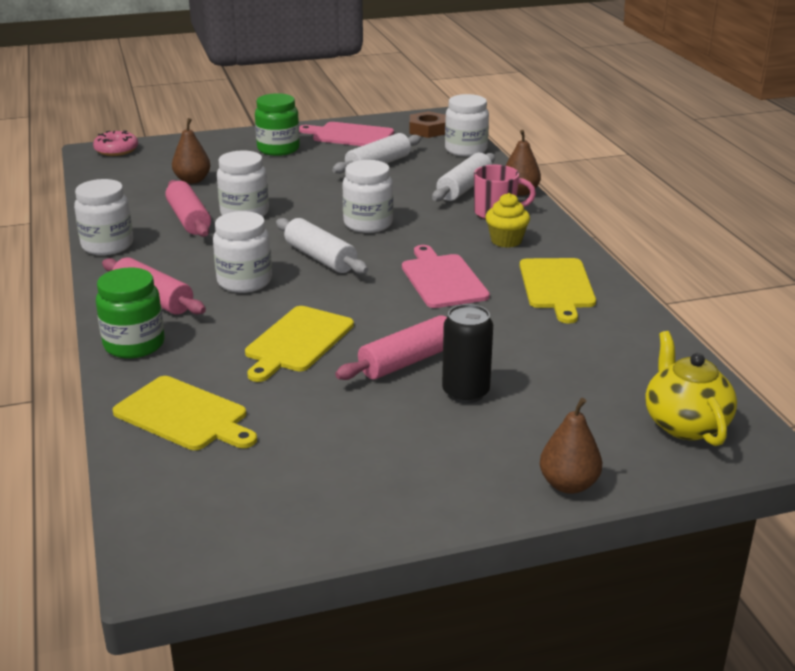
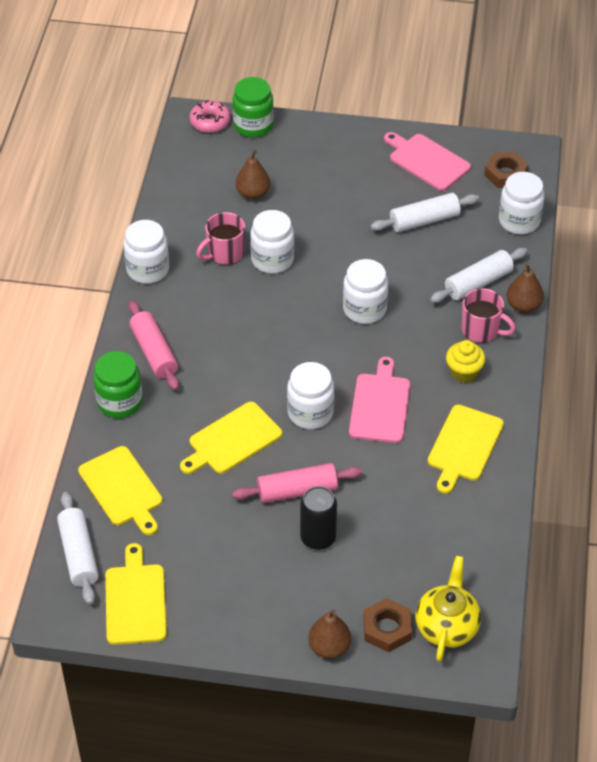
camera: 25 degrees right, 20 degrees up
(189, 219) = (224, 253): pink rolling pin -> pink mug
(244, 282) = (229, 354): white jar -> white jar (310, 413)
(273, 516) = (135, 600): none -> yellow cutting board
(278, 149) = (350, 165): green jar -> green jar (253, 125)
(320, 258) = (301, 343): white rolling pin -> white rolling pin (79, 554)
(620, 446) = (387, 628): none -> brown nut

